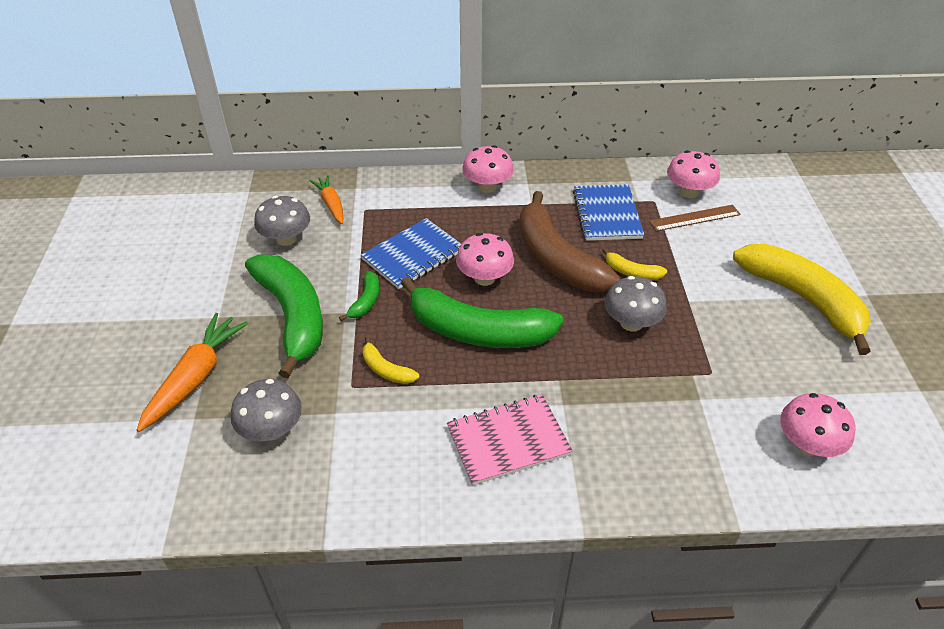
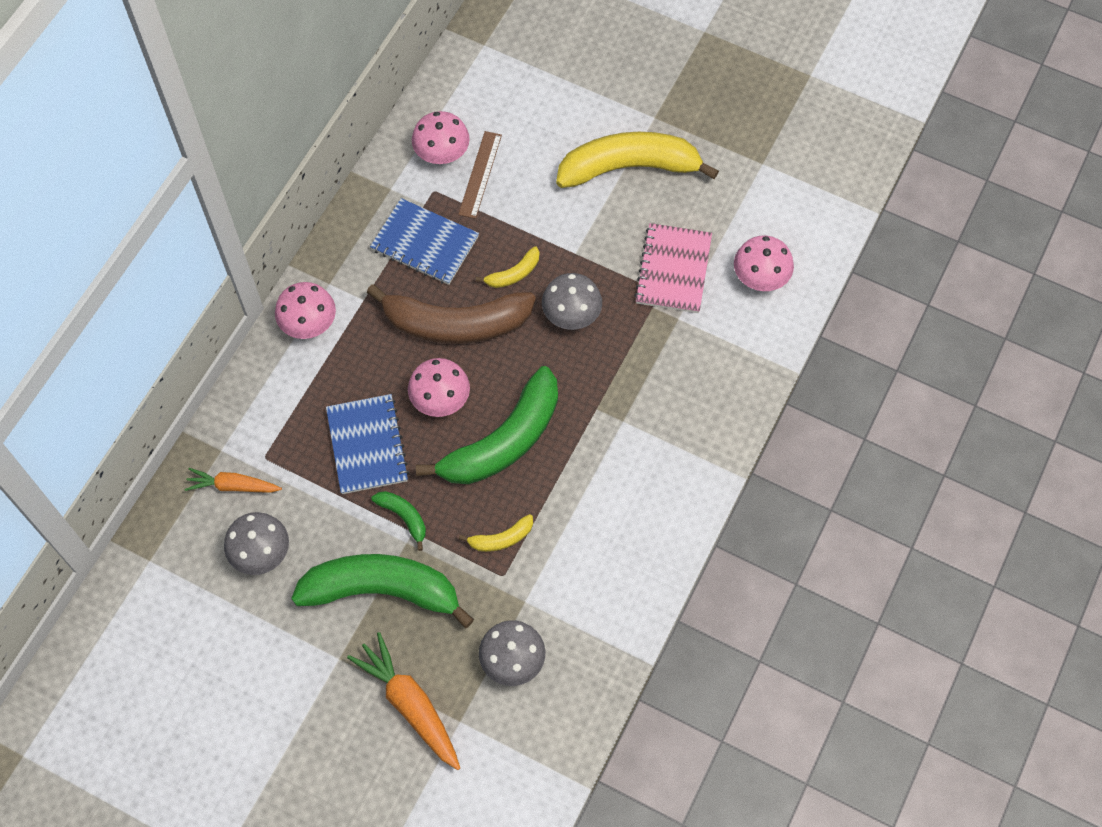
camera: 60 degrees left, 20 degrees up
(508, 441) = (634, 482): pink notebook -> pink notebook (673, 270)

